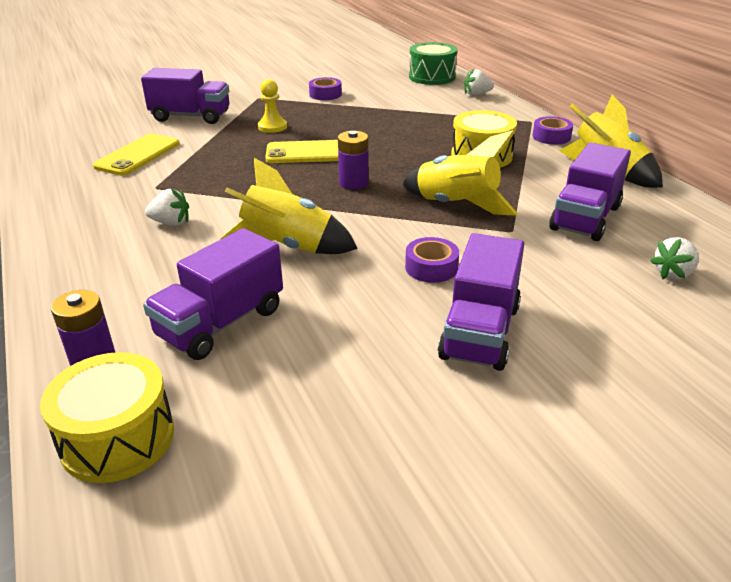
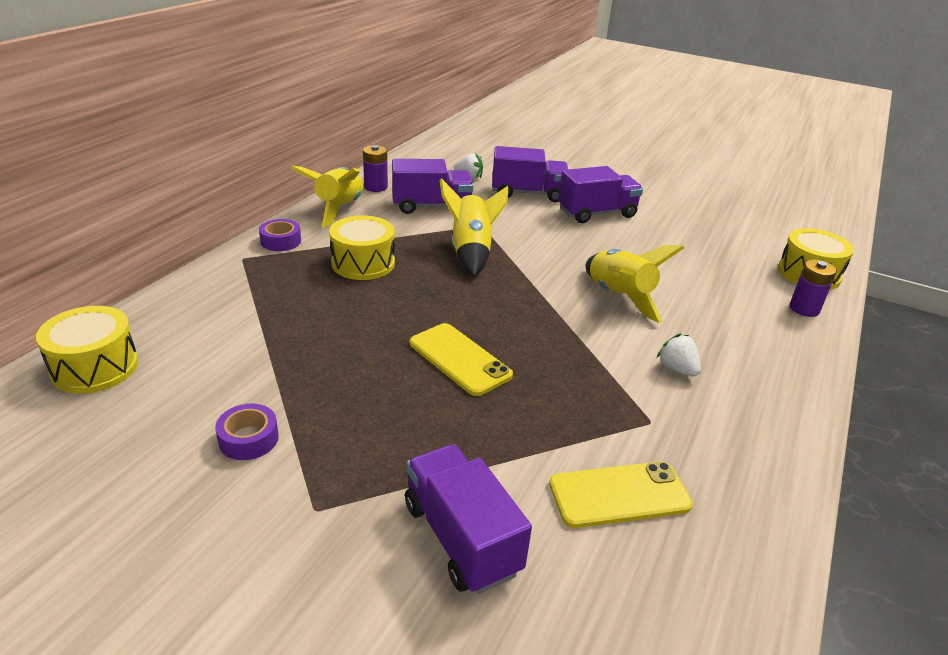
camera: 130 degrees left, 0 degrees up
(221, 323) = (715, 284): purple truck -> purple truck (528, 193)
(272, 127) = (418, 425): yellow pawn -> none
(353, 183) = (491, 307): purple battery -> purple battery (375, 187)
(431, 267) = (562, 239): purple tape -> none
(432, 77) = (95, 367): green drum -> yellow drum
(476, 94) = (165, 309): white strawberry -> none

